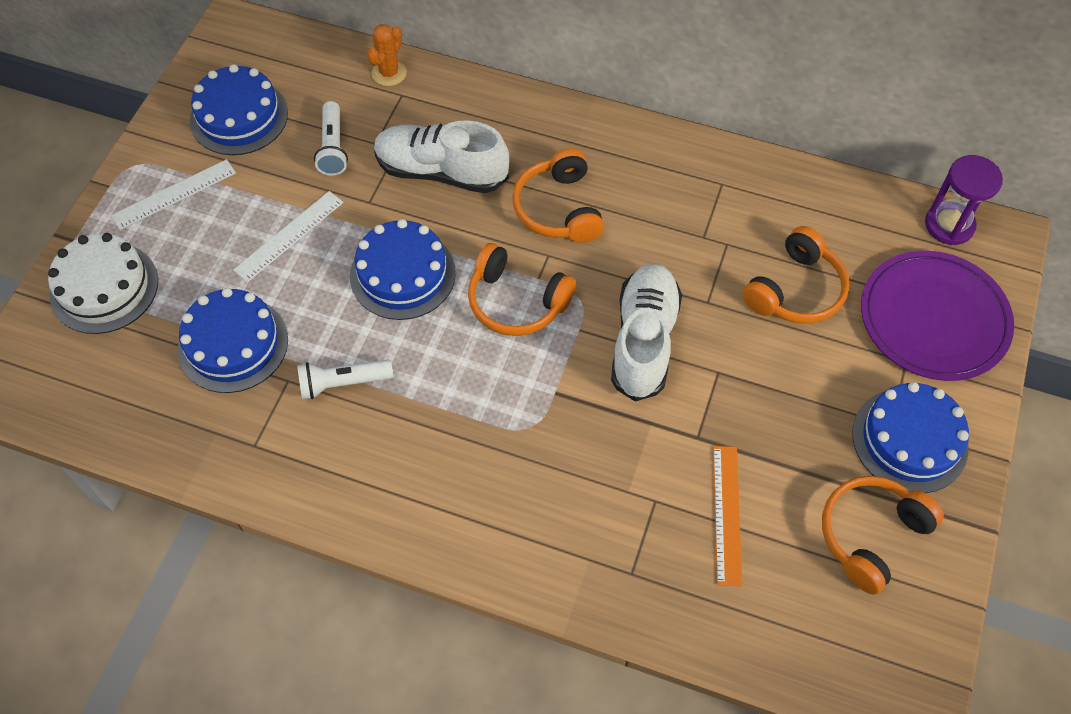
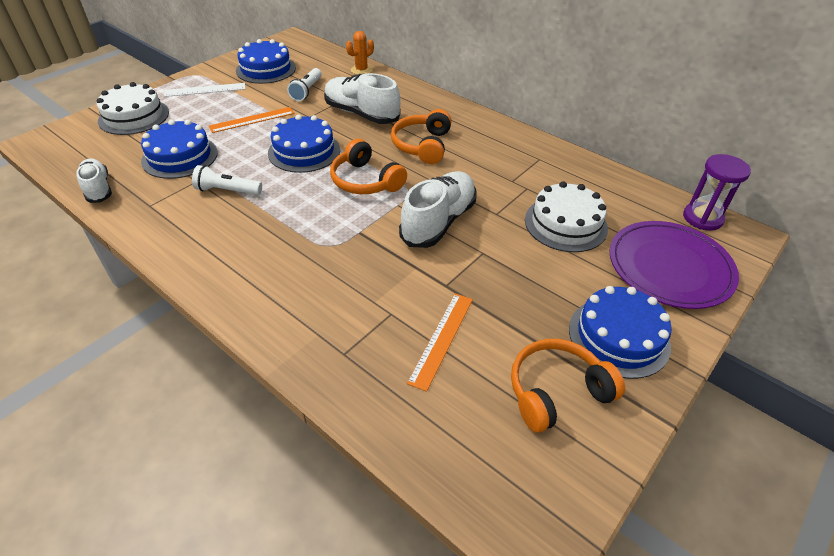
camera: 20 degrees right, 15 degrees down
(160, 442) = (98, 188): none -> white shoe
(289, 236) = (252, 120): white ruler -> orange ruler
(796, 290) = (565, 224): orange headphones -> white cake

